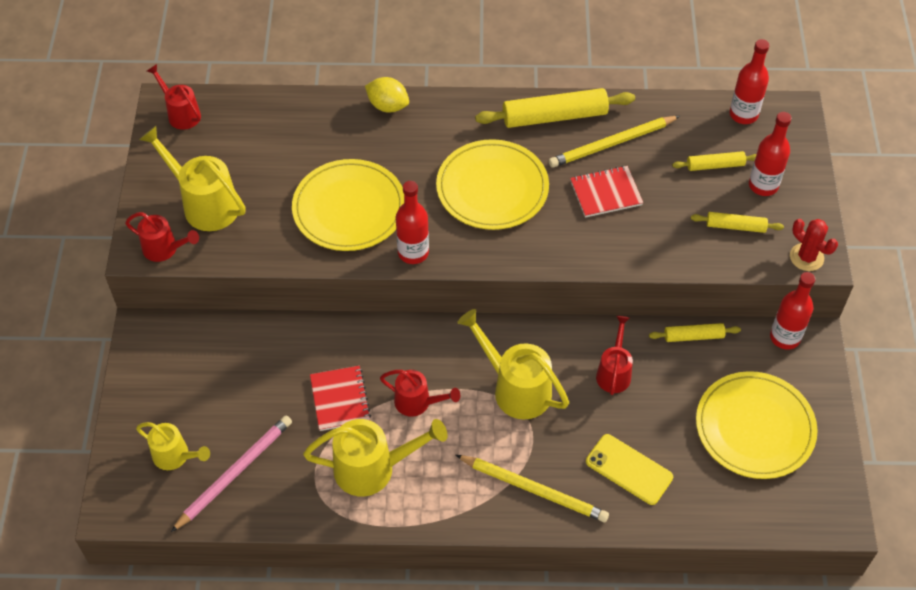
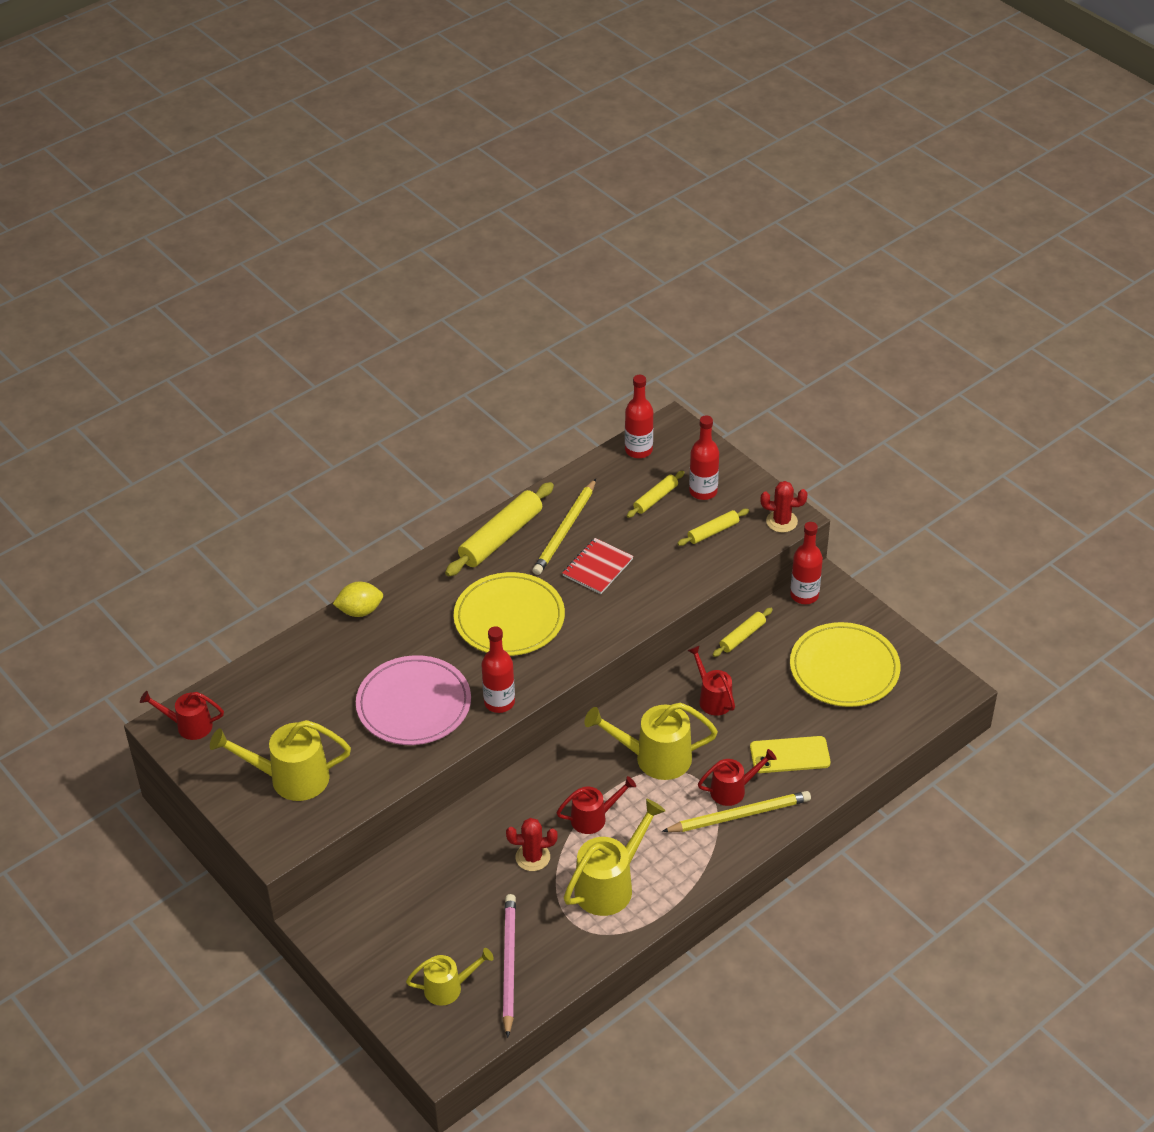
camera: 40 degrees left, 10 degrees down
(165, 249) = (296, 832): red watering can -> red watering can (733, 790)
(340, 399) = (532, 857): red notebook -> red cactus
(349, 208) = (413, 704): yellow plate -> pink plate

